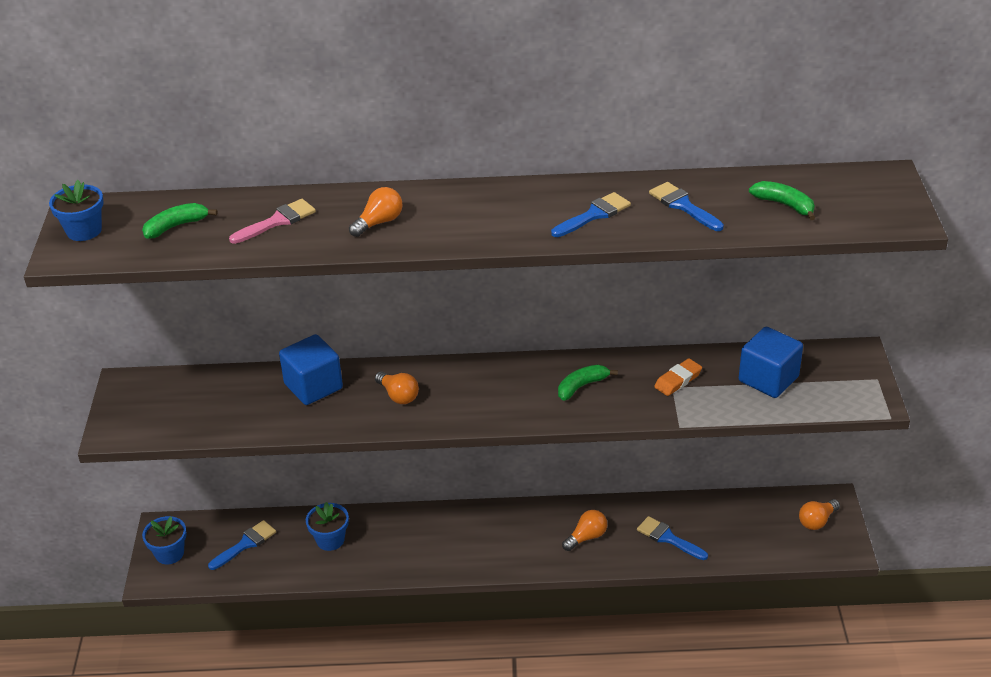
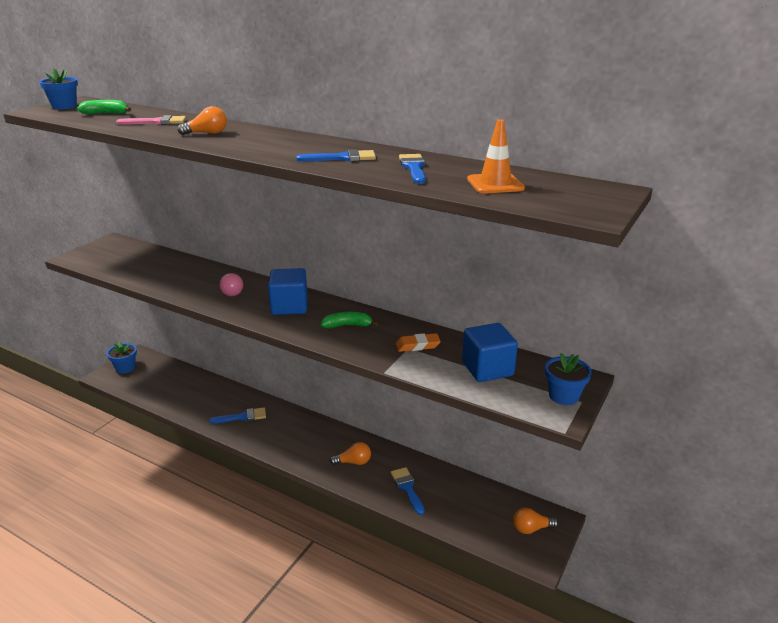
camera: 30 degrees right, 10 degrees down
(245, 544) = (165, 379): blue brush -> blue brush (243, 417)
(313, 386) = (195, 272): blue cube -> blue cube (289, 307)
(330, 540) = (207, 396): blue flower pot -> blue flower pot (563, 396)
(398, 396) = (232, 291): orange light bulb -> pink light bulb
(784, 205) = (495, 184): green banana -> orange traffic cone

